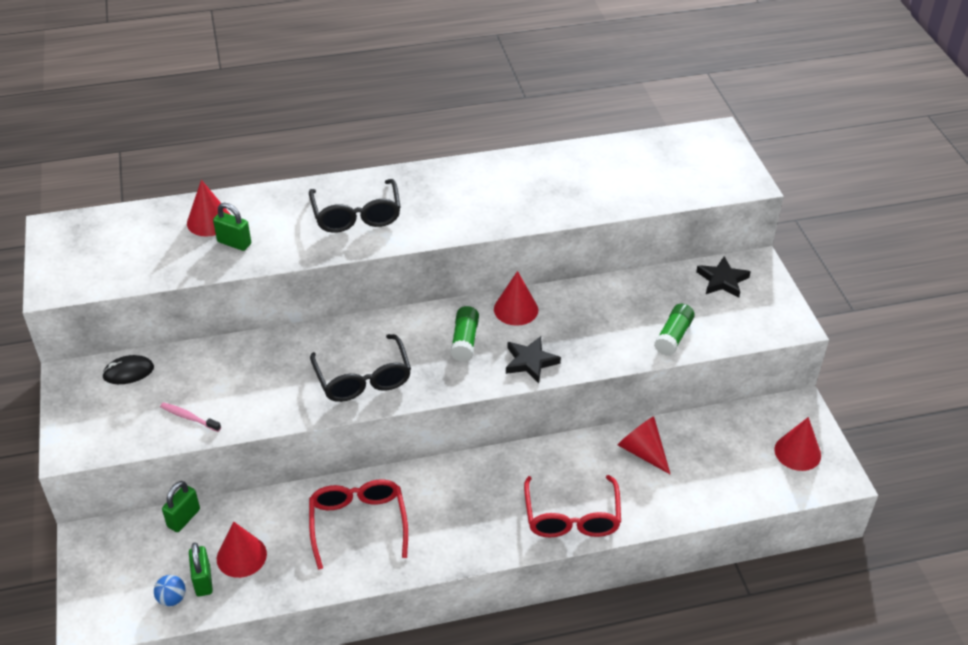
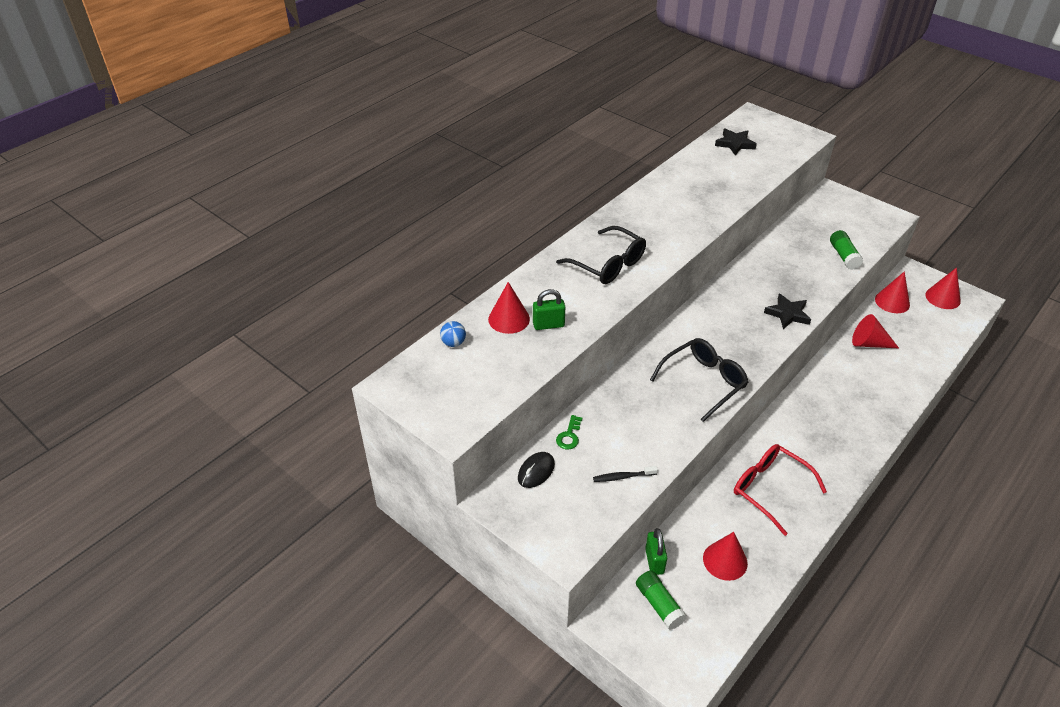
camera: 35 degrees left, 0 degrees up
(172, 599) = (716, 622): blue ball -> blue ball (453, 343)
(189, 417) = (623, 477): pink toothbrush -> black toothbrush
(190, 359) = (569, 436): none -> green key
(203, 581) = (721, 595): green padlock -> none
(363, 379) = (704, 382): black glasses -> black glasses turned 75 degrees counterclockwise
(465, 341) = (733, 322): green glue stick -> green glue stick (659, 605)
(516, 309) = (737, 286): red cone -> red cone (892, 302)
(572, 518) = (882, 406): red glasses -> none
(722, 280) = (826, 210): black star -> black star (735, 144)

